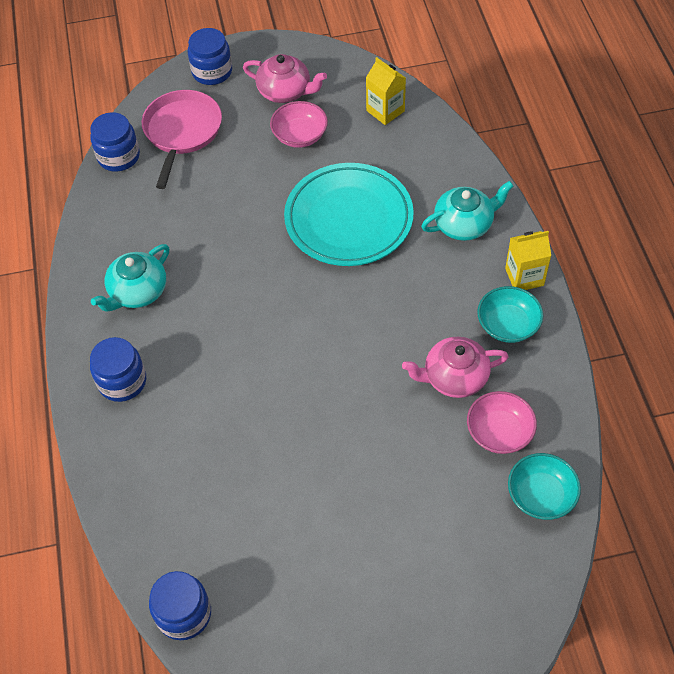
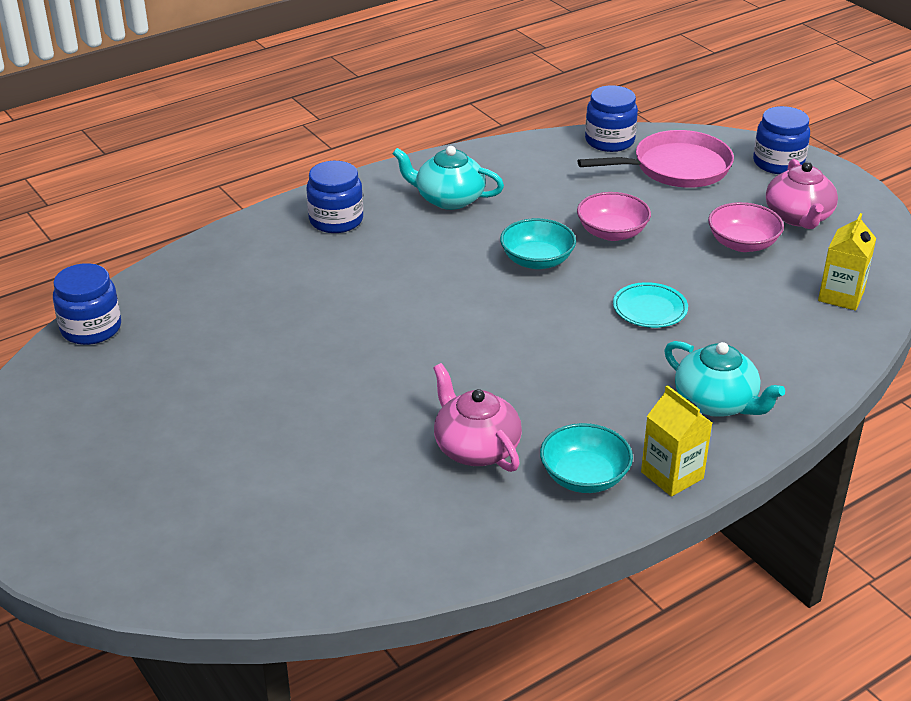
camera: 65 degrees right, 20 degrees down
(349, 219) = (649, 309): turquoise plate -> turquoise plate, size x0.44
(499, 432) = (417, 505): pink bowl -> pink bowl (612, 232)
(541, 495) = (342, 563): turquoise bowl -> turquoise bowl (537, 260)

